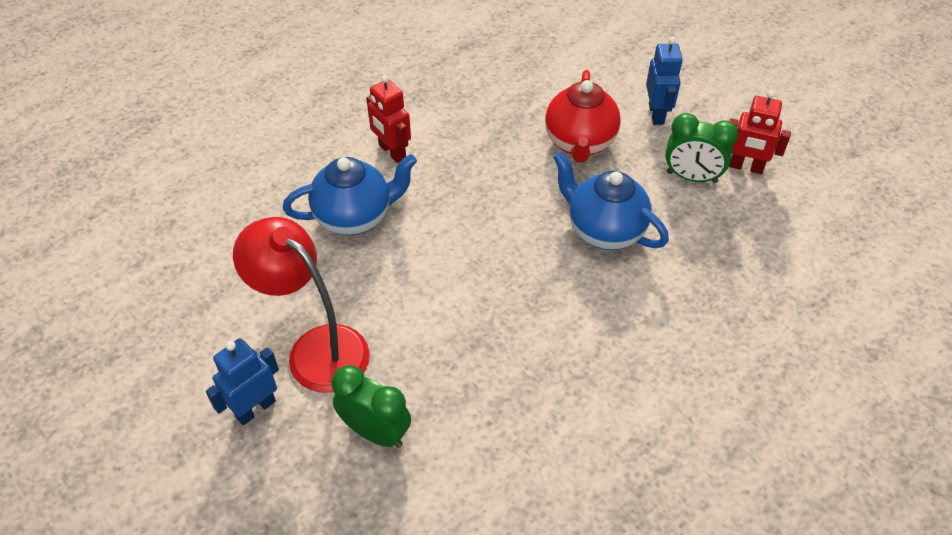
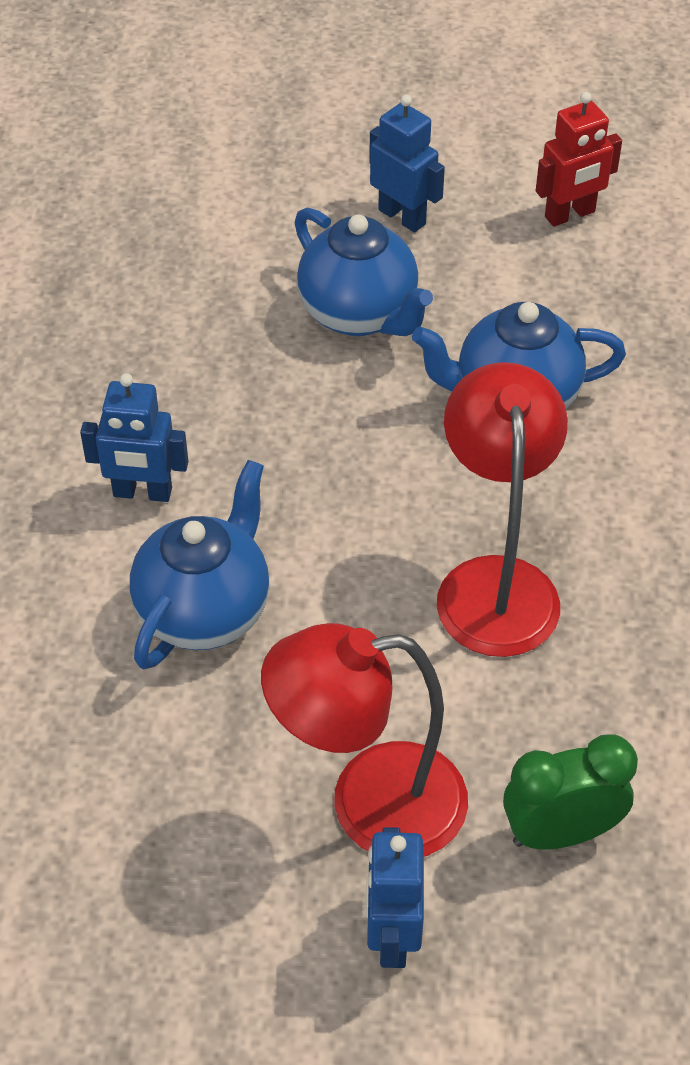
camera: 45 degrees left, 0 degrees up
(392, 152) = (142, 493): red robot -> blue robot
(488, 303) = (495, 583): none -> red lamp
(579, 143) = (360, 314): red teapot -> blue teapot
(691, 177) = (529, 267): green clock -> none

